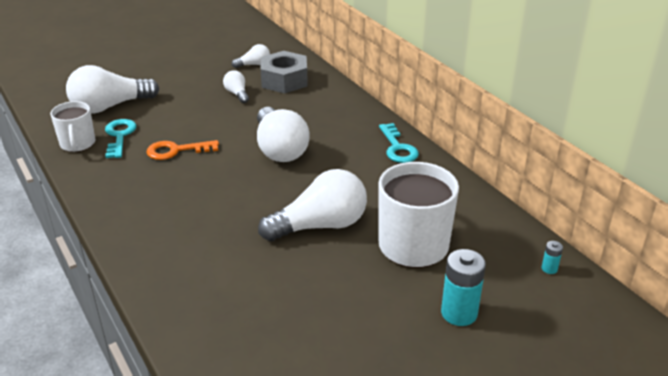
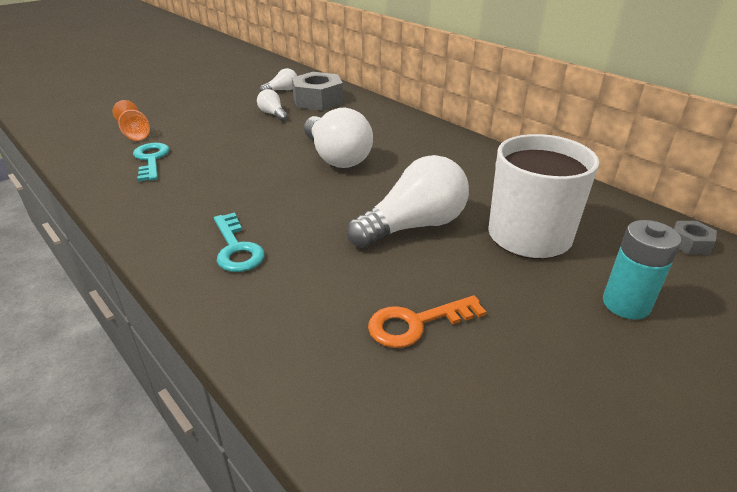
camera: 10 degrees left, 0 degrees up
(77, 144) = (102, 171): white mug -> none
(110, 106) = (135, 134): white light bulb -> orange goblet
(176, 150) = (221, 168): orange key -> orange key (416, 323)
(397, 148) = (459, 146): turquoise key -> turquoise key (236, 248)
(549, 269) = (689, 243): turquoise battery -> grey nut

